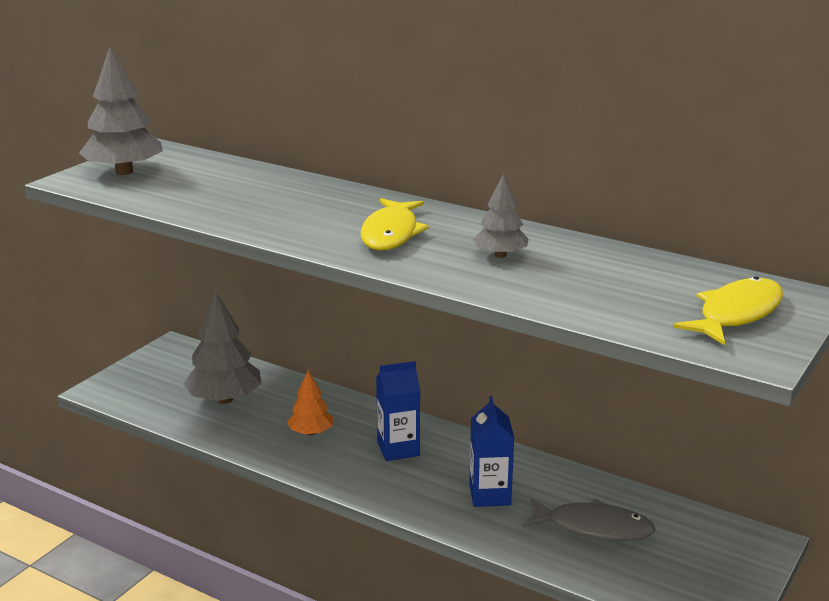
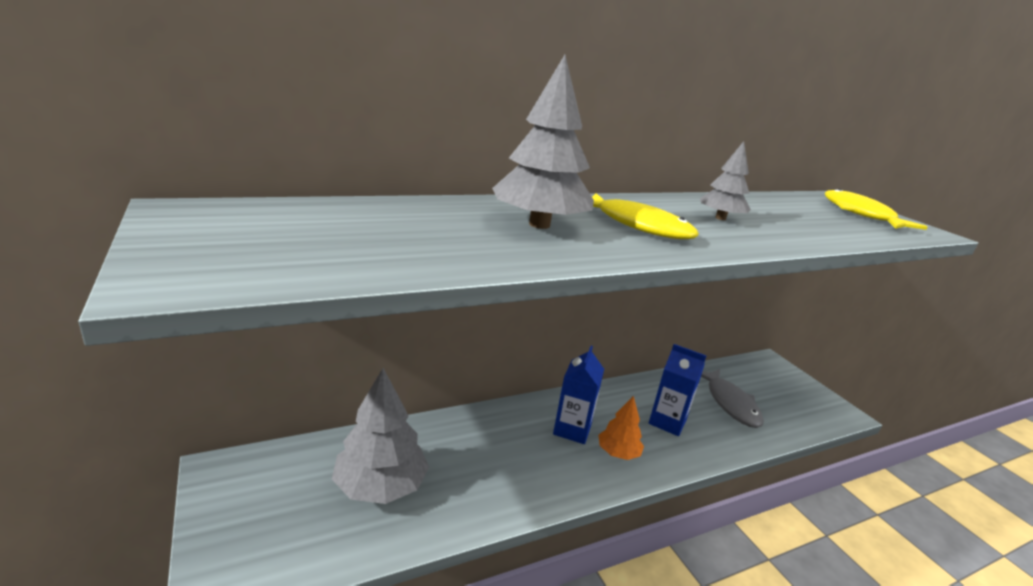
camera: 60 degrees left, 0 degrees up
(124, 172) = (225, 247): grey tree -> grey tree (539, 224)
(310, 432) = (502, 461): orange tree -> orange tree (618, 453)
(593, 527) = (730, 403): grey fish -> grey fish turned 120 degrees clockwise

